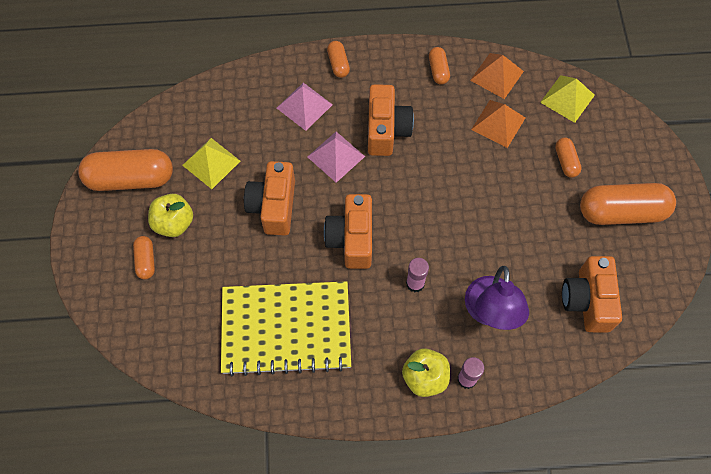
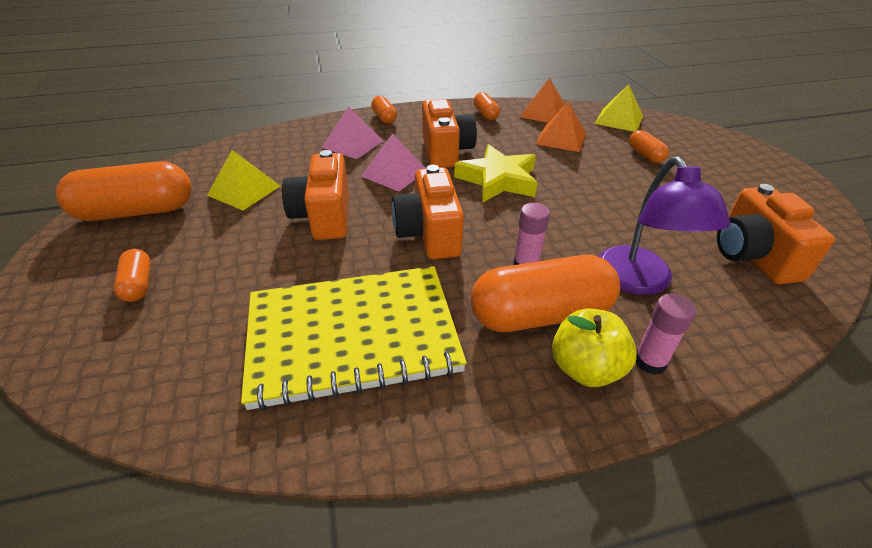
camera: 10 degrees left, 25 degrees down
(174, 223) = (188, 244): yellow apple -> none
(422, 179) = (498, 180): none -> yellow star
(621, 212) = (730, 182): orange capsule -> orange capsule (540, 314)

